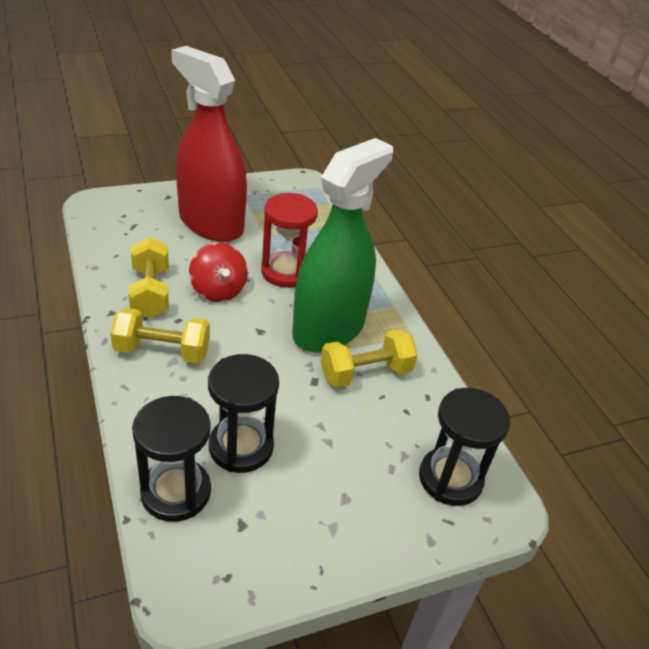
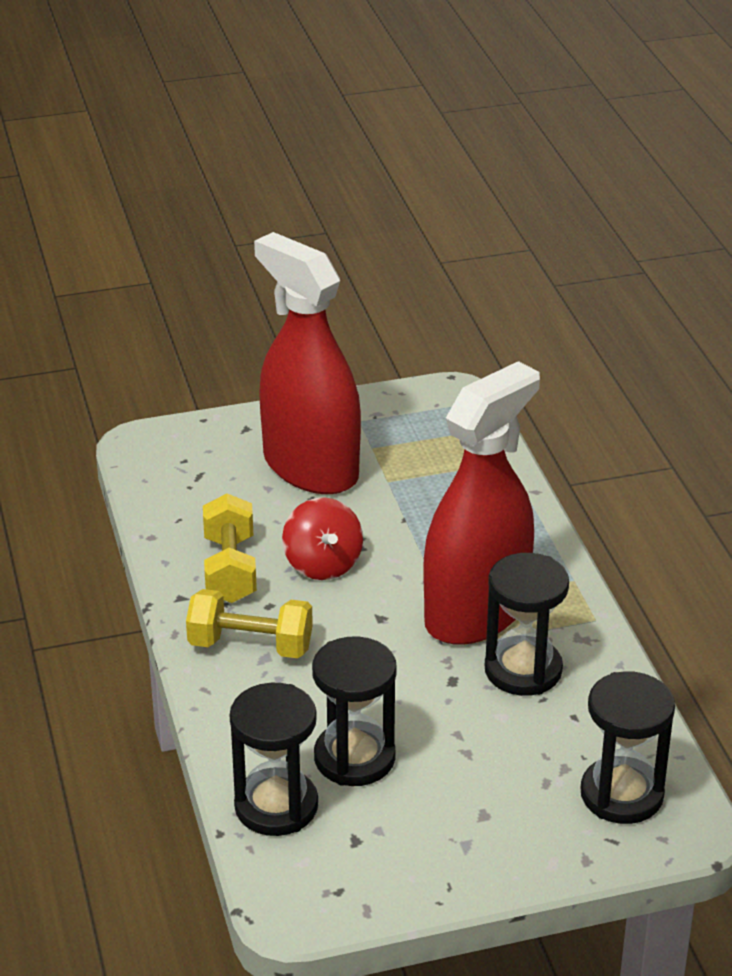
camera: 10 degrees right, 5 degrees down
(285, 272) = (419, 536): red hourglass -> none
(328, 328) = (476, 613): green spray bottle -> red spray bottle
(365, 373) = (523, 670): yellow dumbbell -> black hourglass

